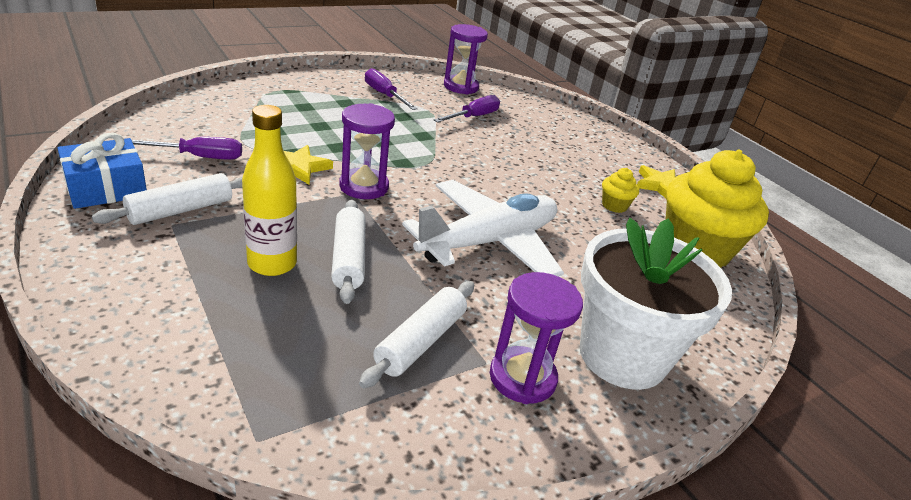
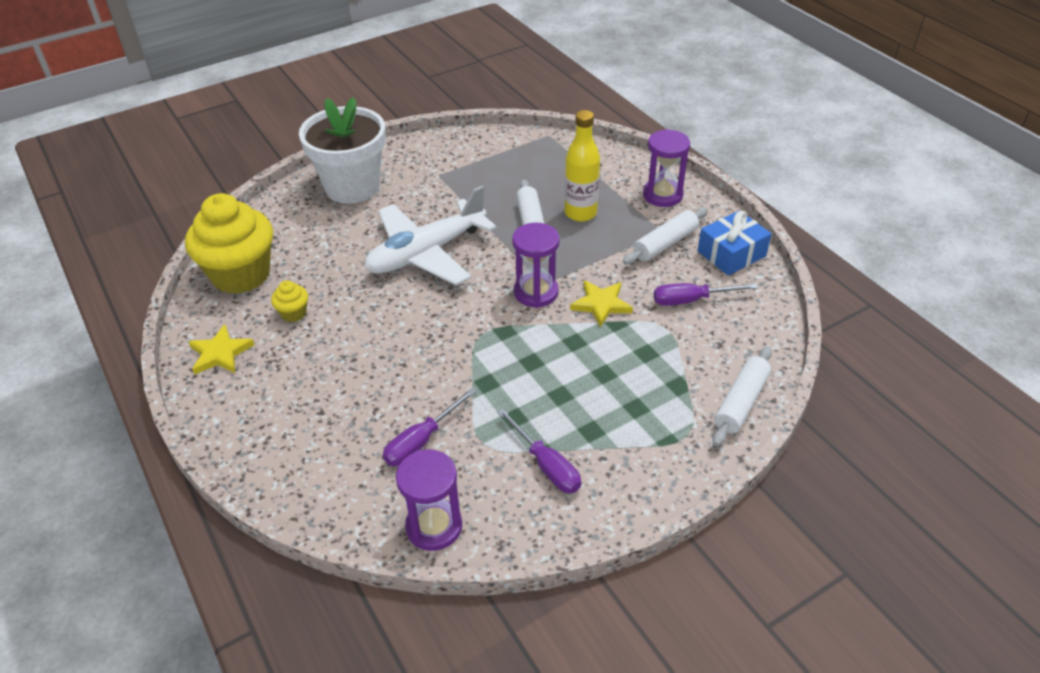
camera: 175 degrees left, 10 degrees up
(421, 341) = (476, 180): white rolling pin -> white rolling pin (740, 402)
(522, 378) = (418, 170): purple hourglass -> purple hourglass (662, 195)

